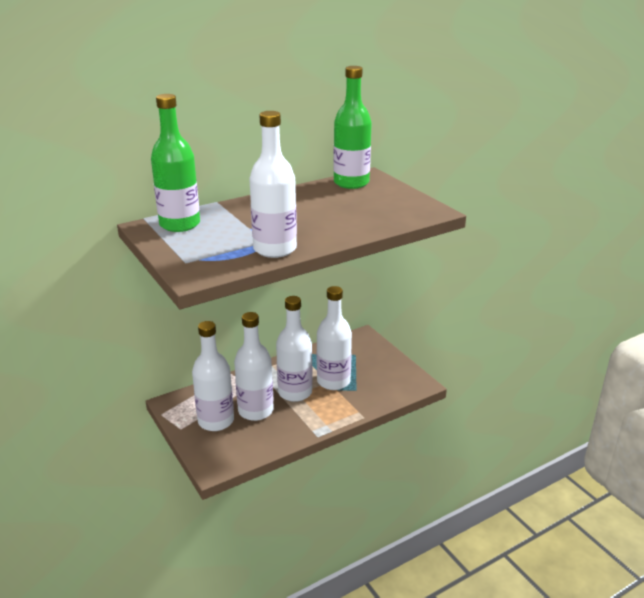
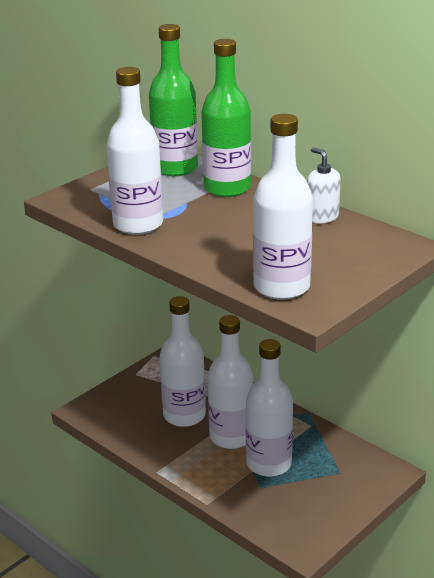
camera: 75 degrees right, 0 degrees up
(216, 421) = (156, 393): white bottle -> white bottle (281, 287)
(312, 190) = (322, 217): none -> white soap dispenser
(351, 183) = (368, 237): green bottle -> green bottle (227, 188)

